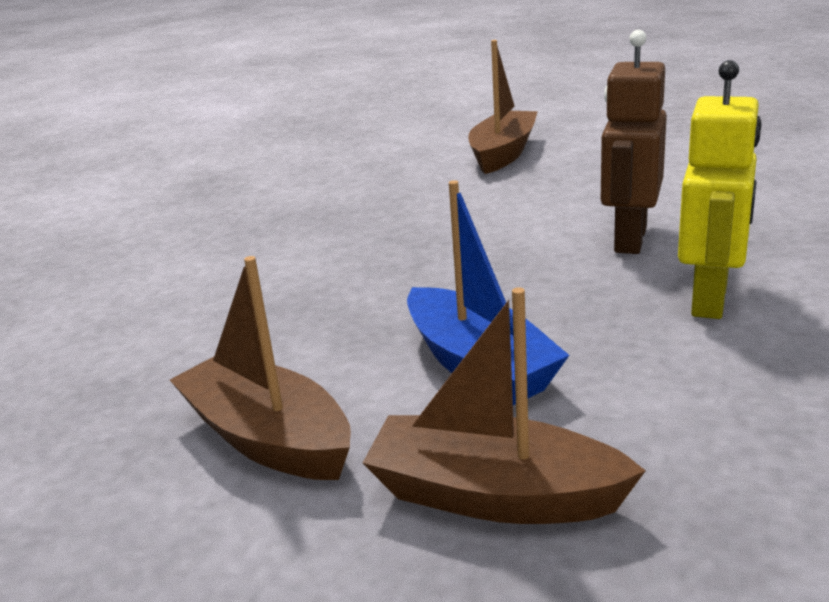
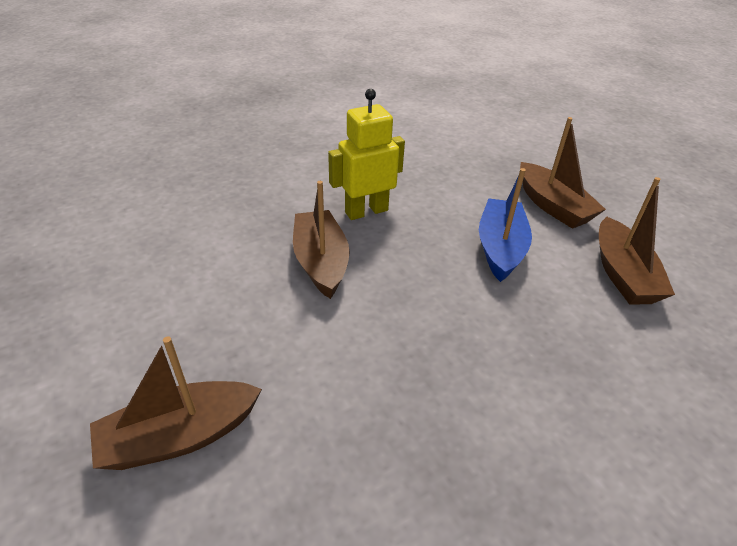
camera: 140 degrees left, 15 degrees up
(629, 239) = (321, 262): brown robot -> brown boat

